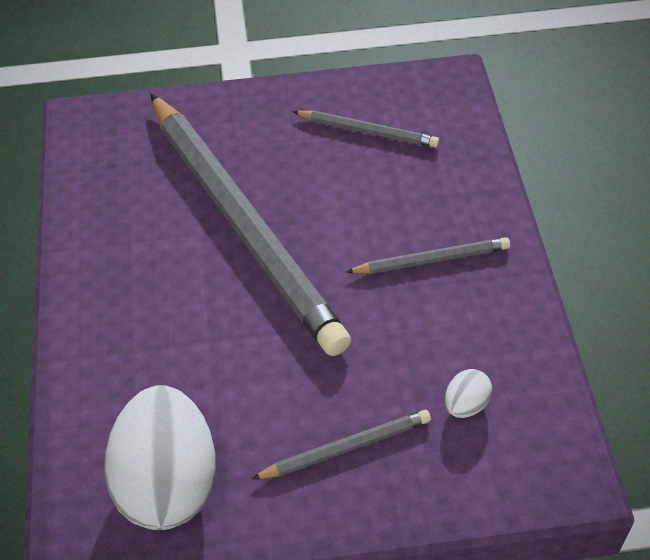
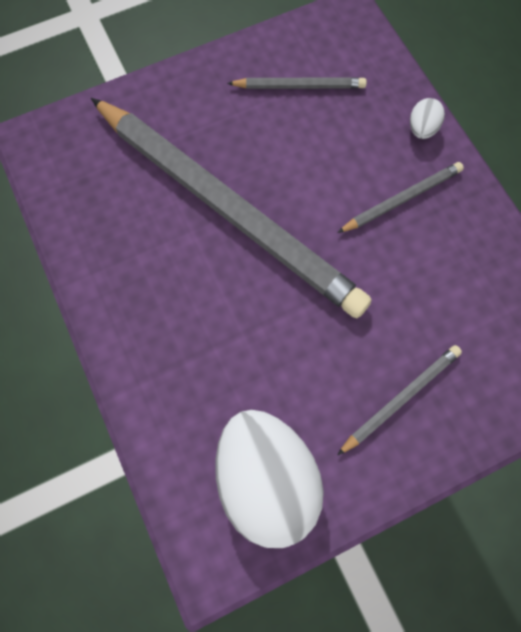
camera: 20 degrees left, 20 degrees up
(466, 404) = (481, 328): white egg -> white egg (422, 129)

